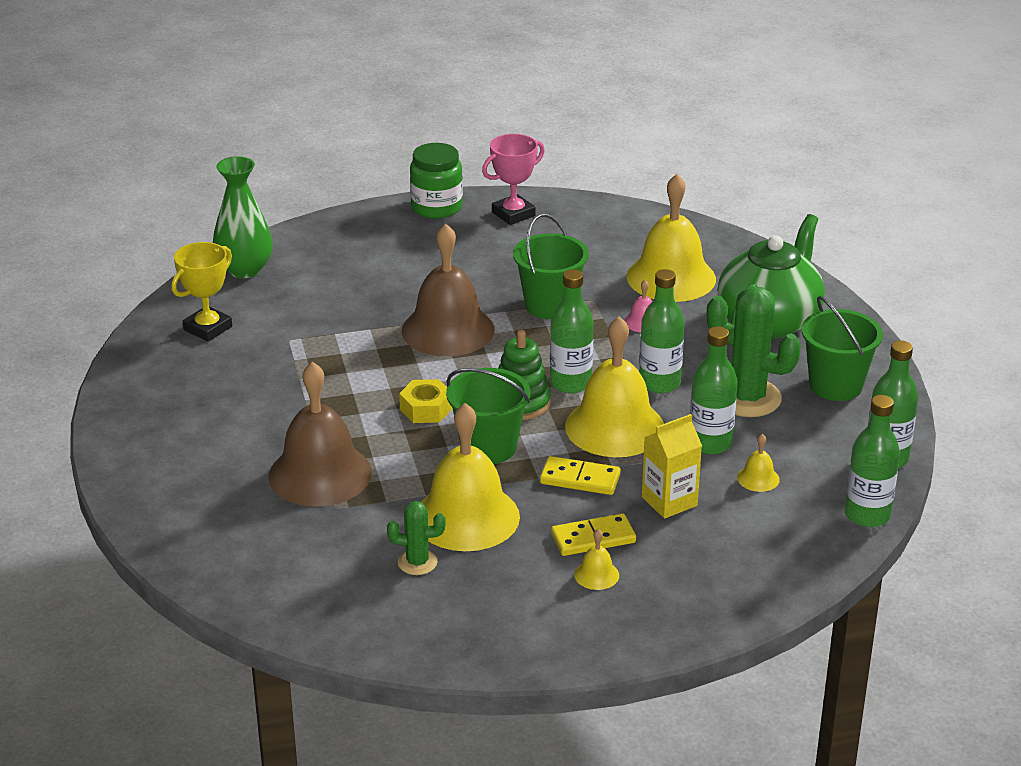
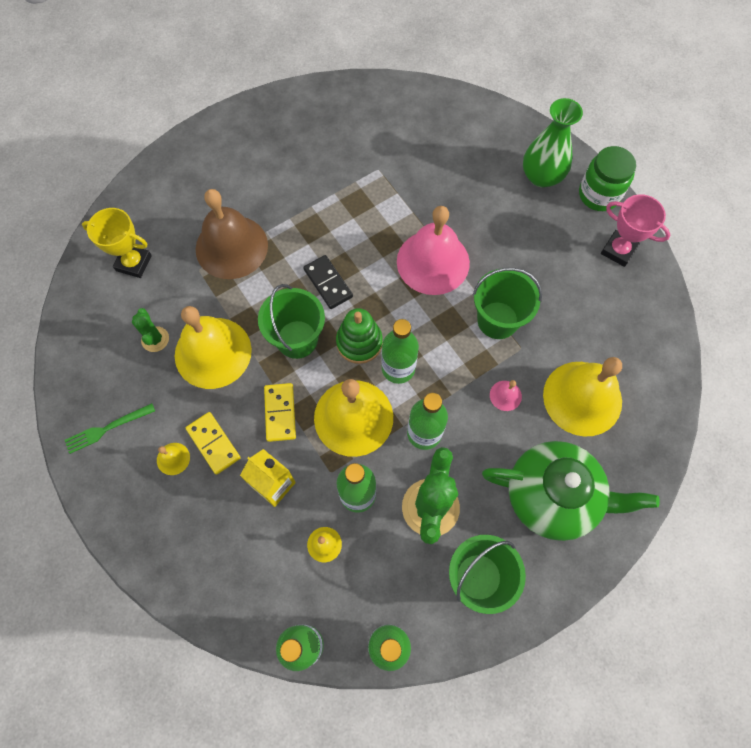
camera: 70 degrees right, 35 degrees up
(208, 328) = (371, 117): yellow trophy -> yellow trophy (134, 263)
(245, 269) = (452, 109): green vase -> green vase (541, 176)
(426, 409) = (328, 283): yellow nut -> black domino
(448, 330) = (433, 262): brown bell -> pink bell
(525, 625) = (107, 428): none -> green fork

